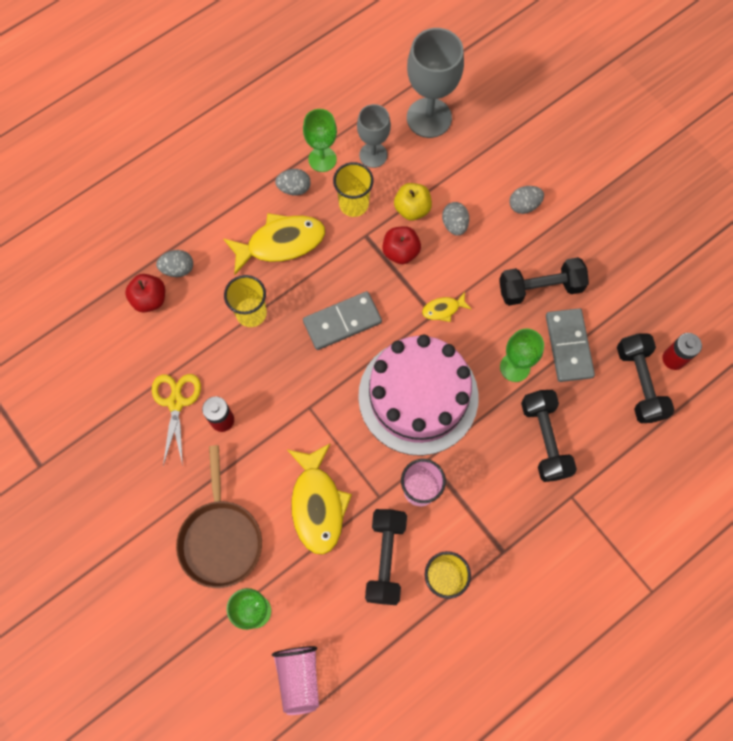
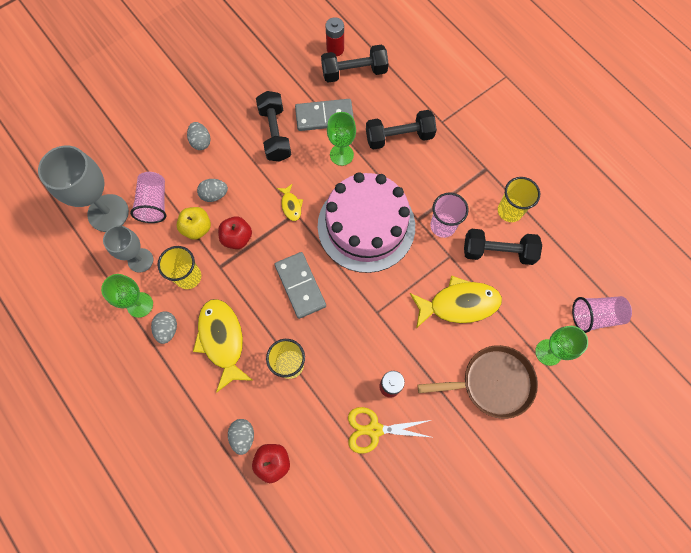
camera: 90 degrees left, 0 degrees up
(442, 163) = (154, 203): none -> pink cup

